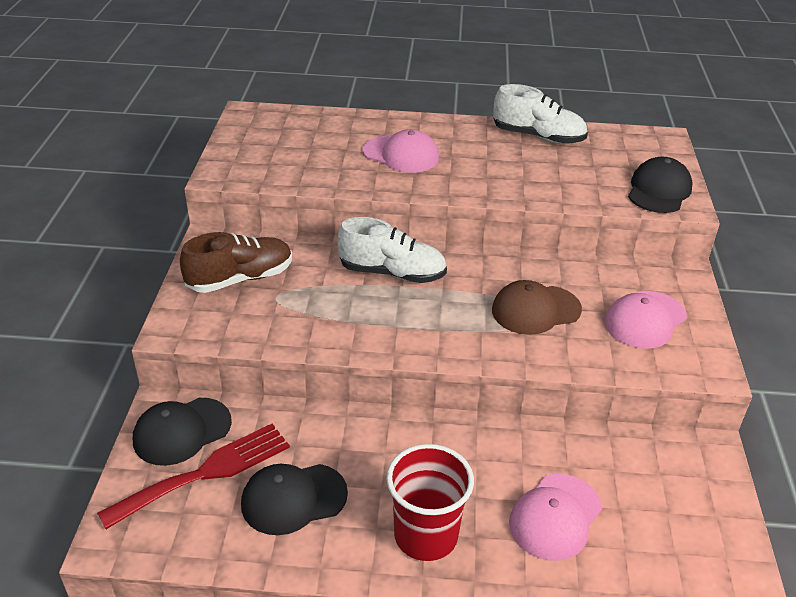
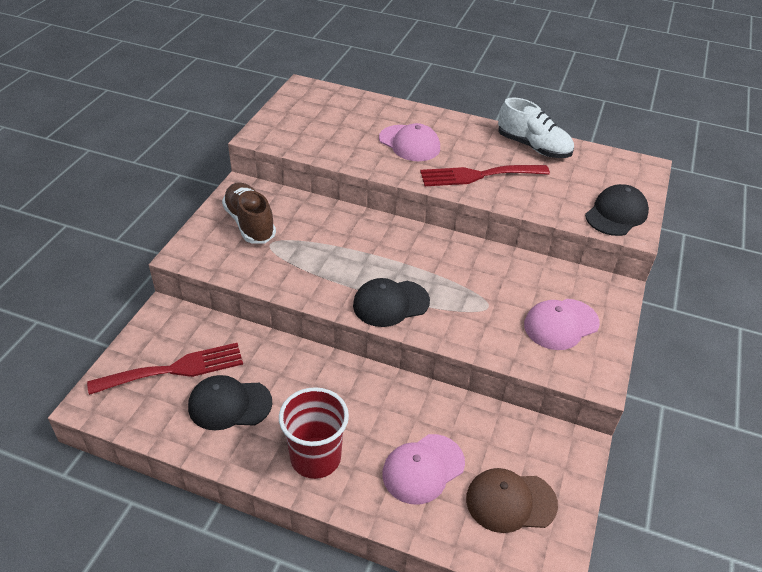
camera: 15 degrees right, 5 degrees up
(182, 431) = (170, 333): black cap -> black cap (390, 303)
(240, 279) = (250, 223): brown shoe -> brown shoe turned 105 degrees counterclockwise
(392, 273) = (369, 242): white shoe -> none
(494, 176) = (478, 175): none -> red fork
(535, 310) = (471, 296): brown cap -> brown cap (510, 501)

